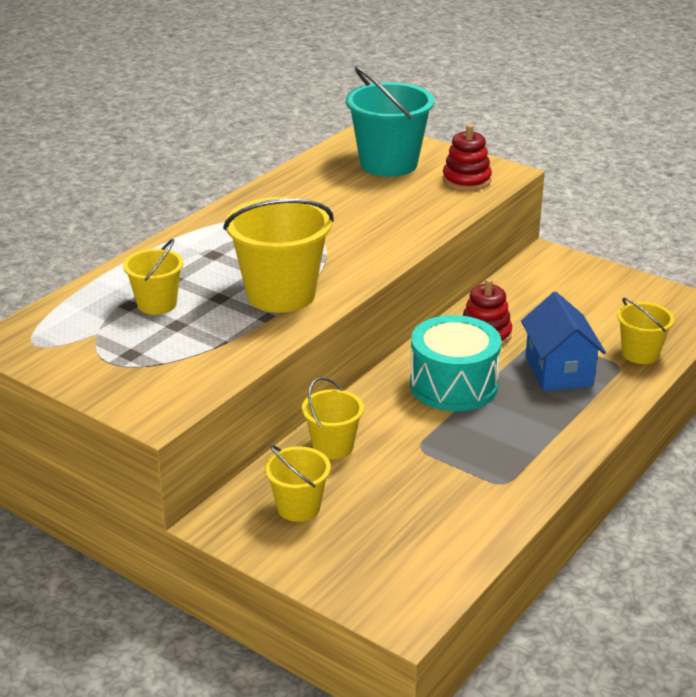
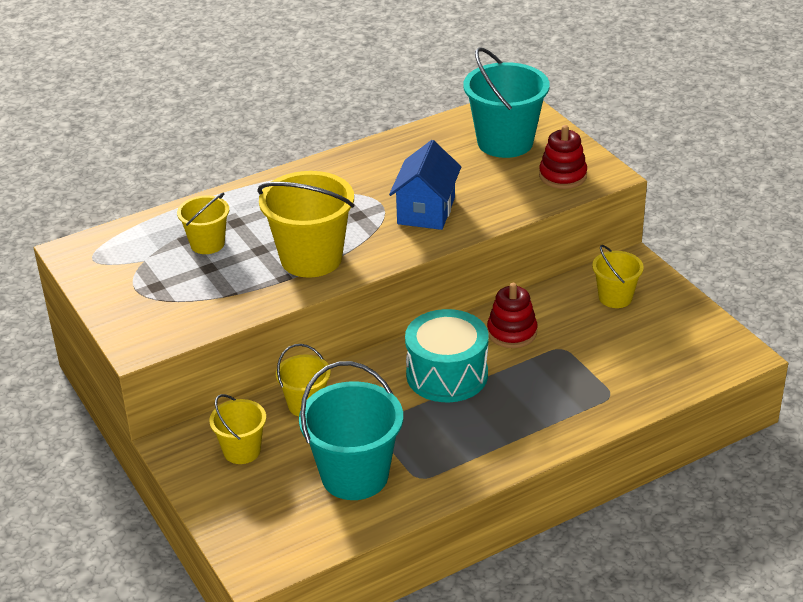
camera: 25 degrees right, 5 degrees up
(436, 499) = (354, 476): none -> turquoise bucket
(558, 371) = (550, 385): blue house -> blue house (426, 211)
(640, 354) = (639, 388): yellow bucket -> yellow bucket (615, 297)

